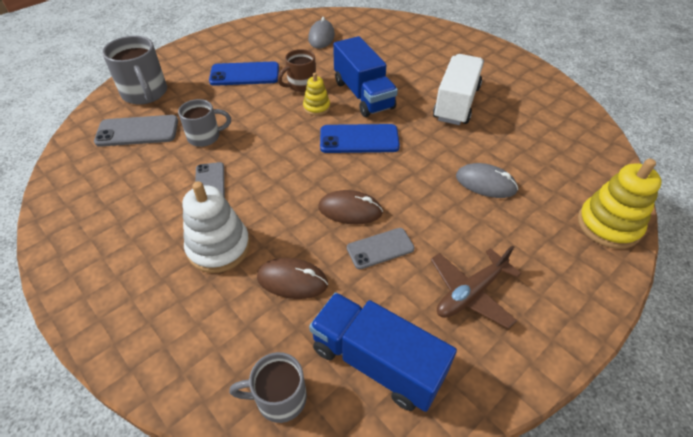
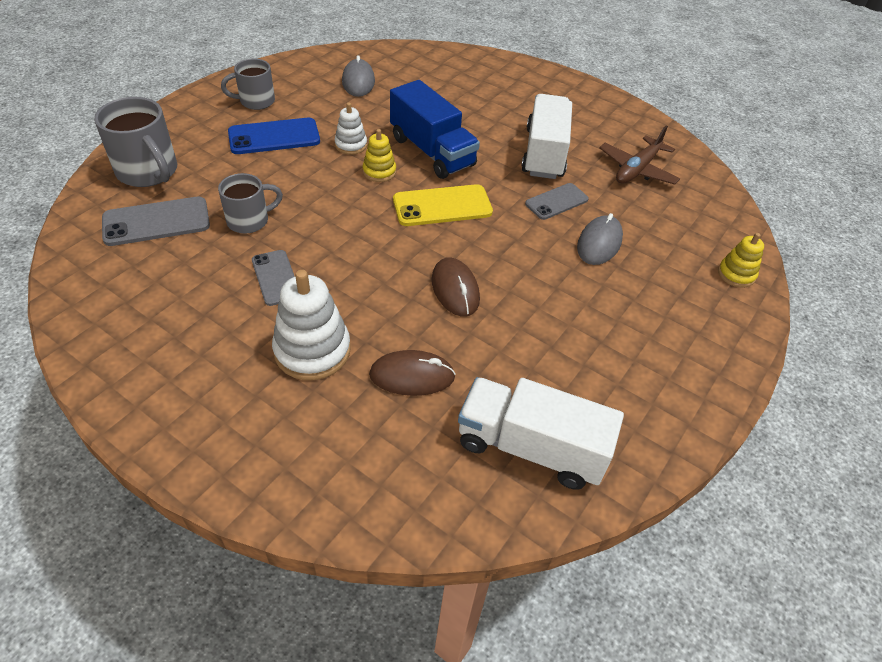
camera: 15 degrees left, 0 degrees up
(279, 398) = (436, 500): grey mug -> grey mug (256, 101)
(301, 85) = (351, 145): brown mug -> white stacking toy
(350, 210) = (455, 289): brown mouse -> brown mouse turned 75 degrees clockwise
(359, 139) = (442, 206): blue phone -> yellow phone
(377, 362) = (530, 447): blue truck -> white truck
(380, 248) = (501, 328): grey phone -> grey phone (556, 202)
(470, 293) = (611, 363): brown plane -> brown plane (637, 170)
(485, 183) = (599, 243): grey mouse -> grey mouse turned 75 degrees counterclockwise
(608, 225) = (736, 274): yellow stacking toy -> yellow stacking toy, size x0.56

